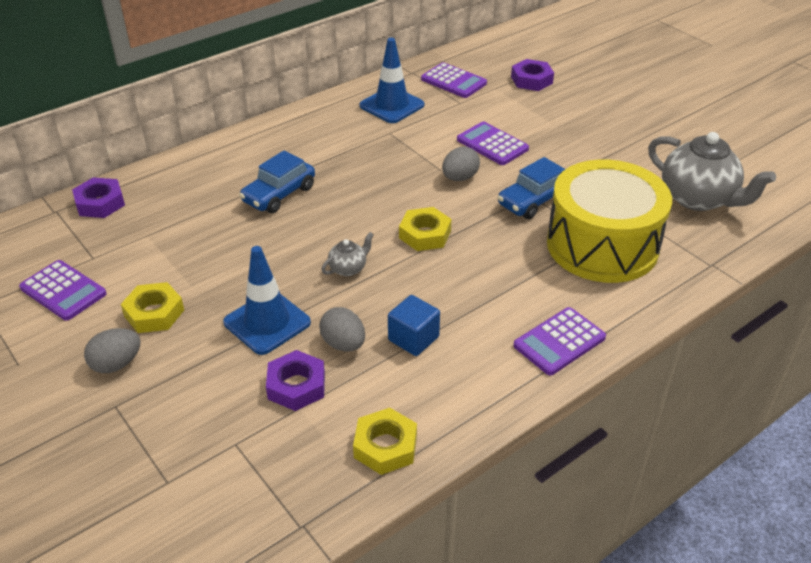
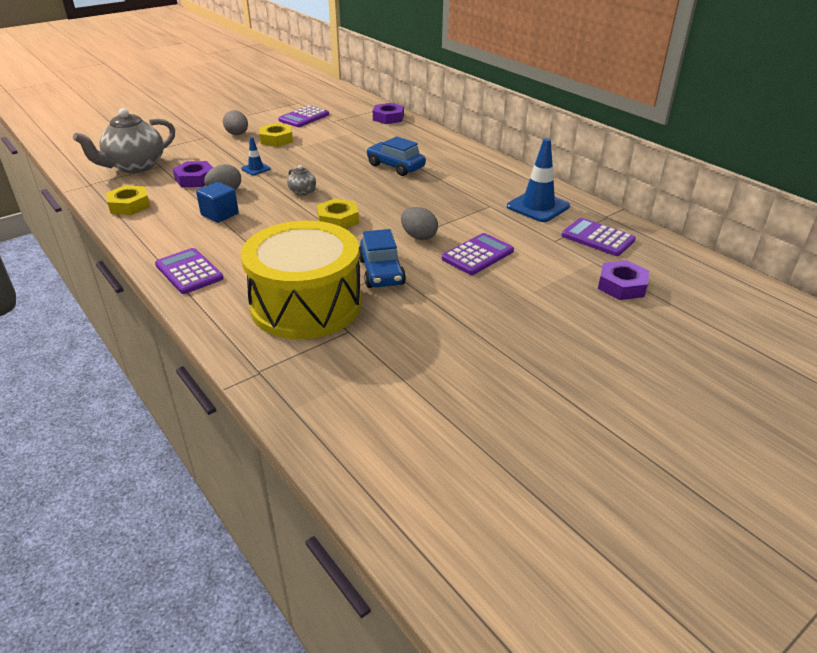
camera: 90 degrees right, 5 degrees down
(267, 322) = (256, 169): blue traffic cone -> blue traffic cone, size x0.51
(453, 81) = (597, 238): purple calculator -> purple calculator turned 90 degrees clockwise
(533, 201) = (381, 272): blue car -> blue car turned 150 degrees counterclockwise
(698, 199) = (378, 382): grey teapot -> grey teapot (135, 166)

